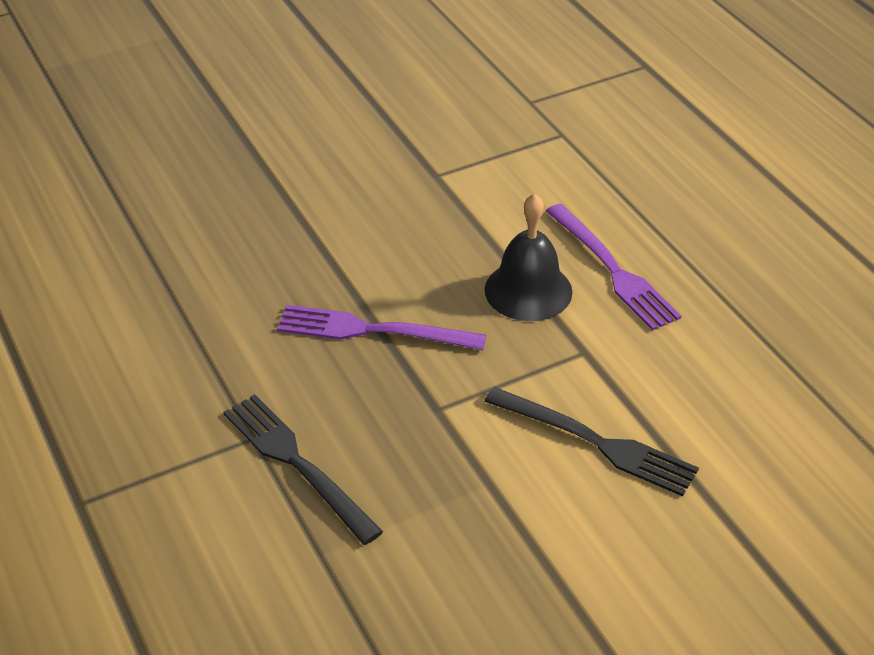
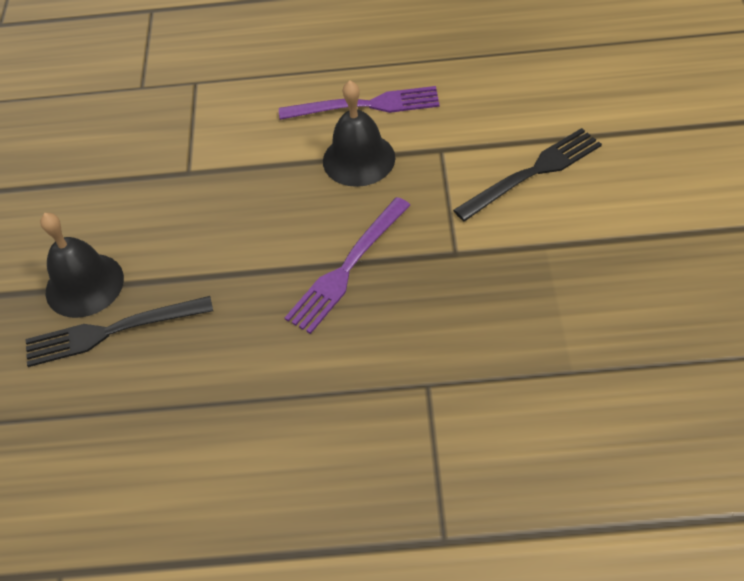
camera: 60 degrees left, 10 degrees up
(264, 163) = (84, 285): none -> black bell
(297, 463) = (471, 361): black fork -> black fork (112, 331)

